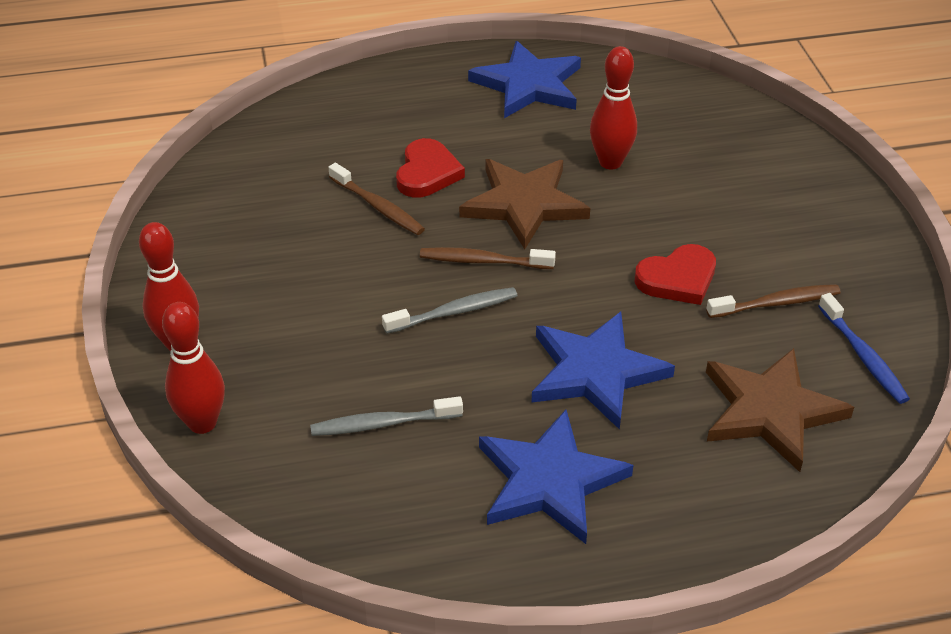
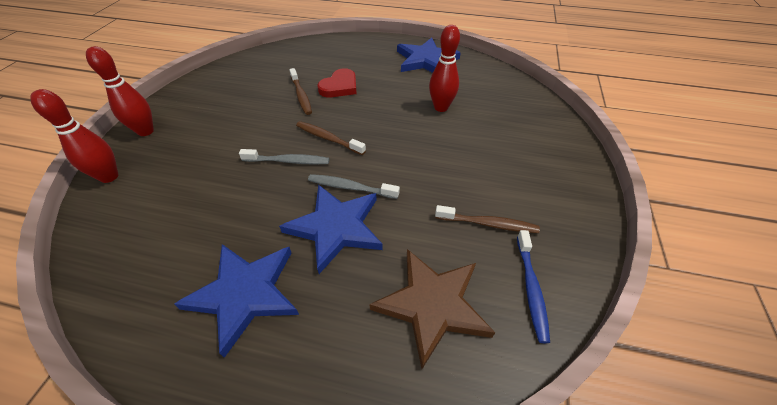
camera: 25 degrees right, 5 degrees up
(383, 424) = (190, 213): grey toothbrush -> grey toothbrush (351, 187)
(524, 204) = (376, 115): brown star -> none
(678, 279) = (432, 185): red heart -> none

